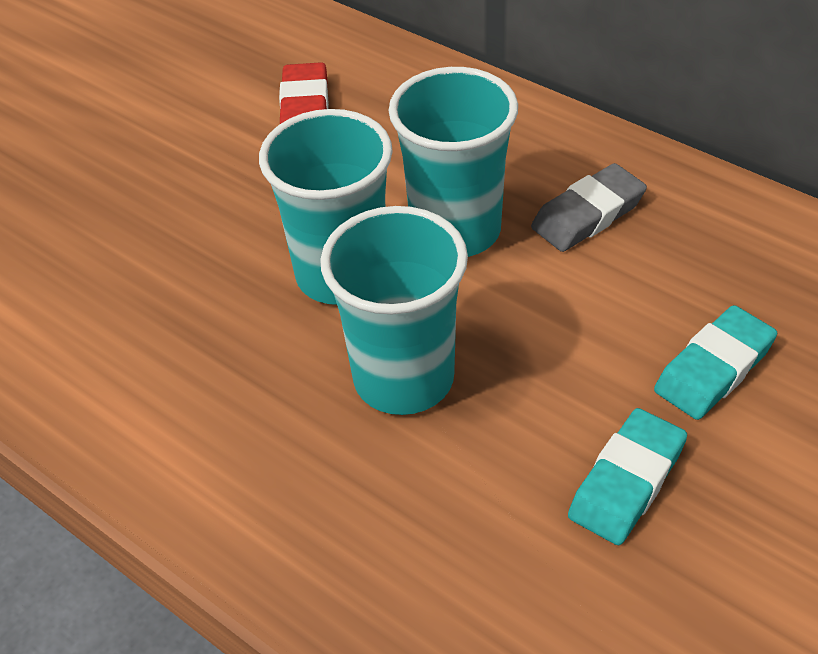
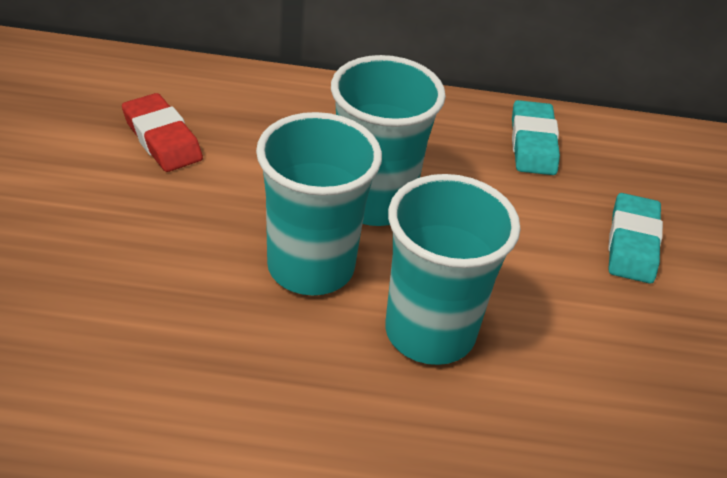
camera: 40 degrees left, 5 degrees down
(588, 214) = (460, 160): grey eraser -> none
(627, 482) = (645, 345): turquoise eraser -> turquoise eraser (533, 144)

